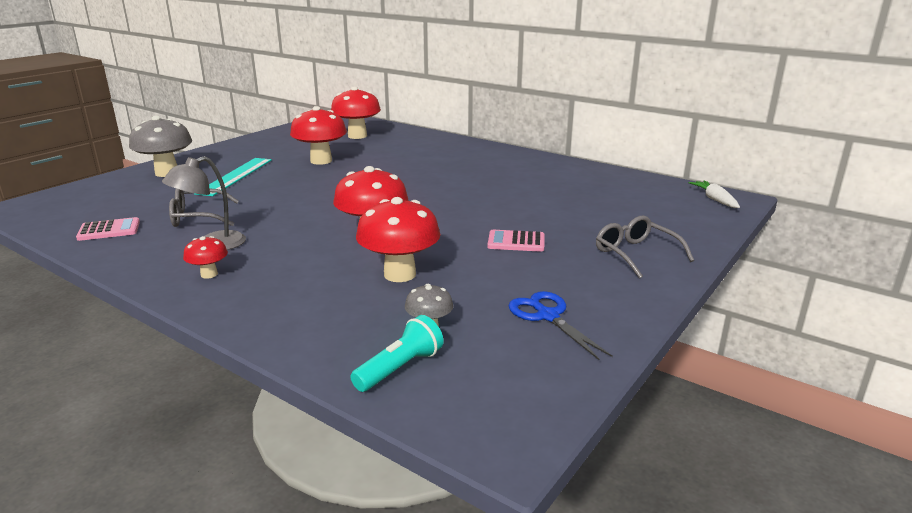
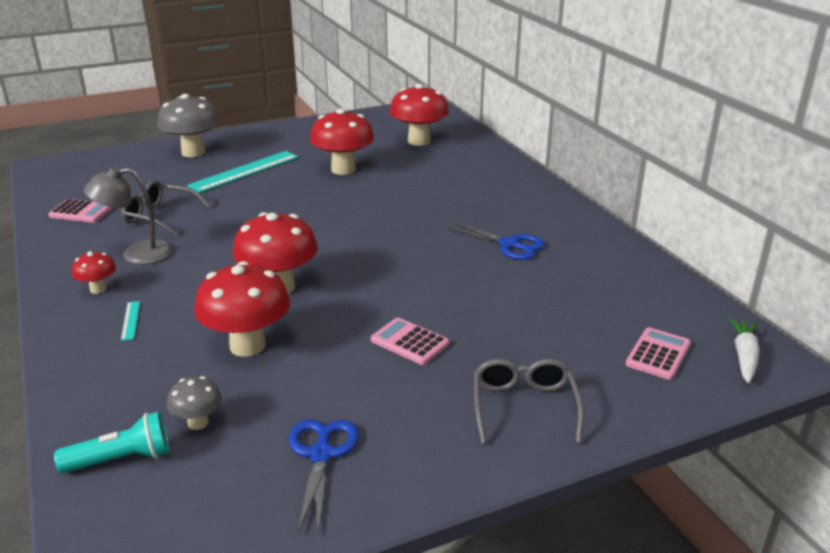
camera: 30 degrees right, 5 degrees up
(273, 286) = (130, 320): none -> turquoise ruler
(505, 178) = (509, 245): none -> blue scissors
(671, 210) = (658, 354): none -> pink calculator

